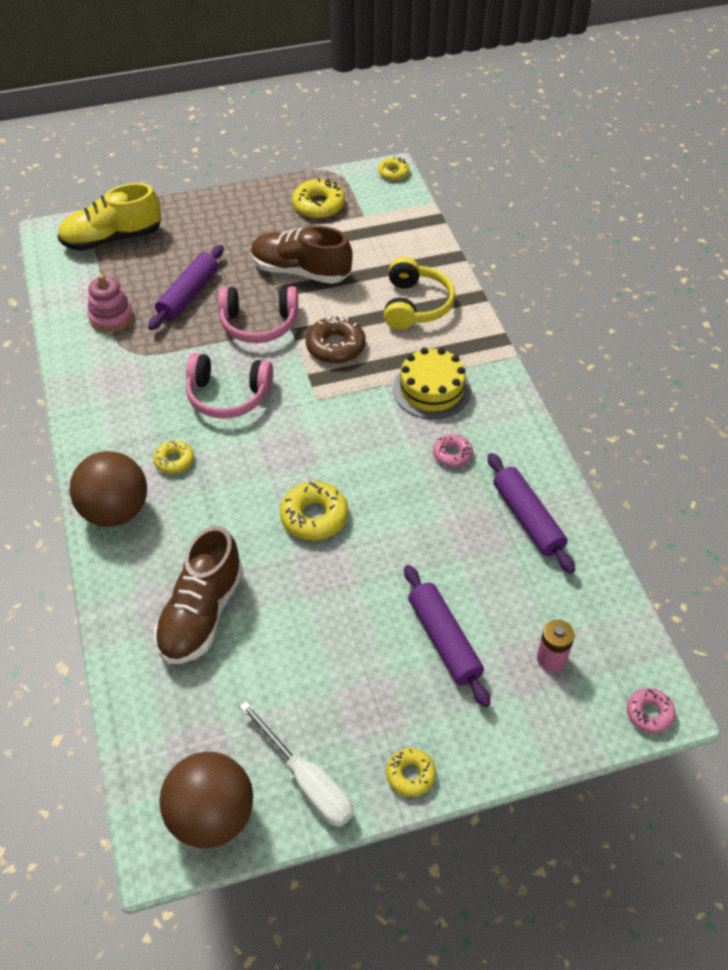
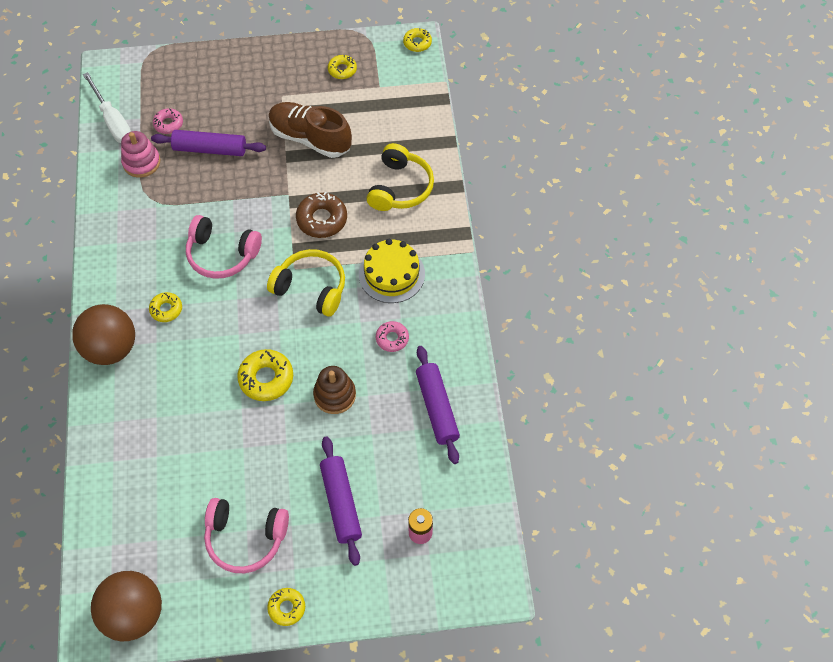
camera: 10 degrees right, 10 degrees up
(112, 239) = (157, 81): yellow shoe -> none
(188, 295) = (210, 149): purple rolling pin -> purple rolling pin turned 60 degrees clockwise
(201, 613) = (160, 449): brown shoe -> none
(259, 323) = (263, 187): pink headphones -> pink headphones (245, 538)
(307, 781) = (209, 599): white screwdriver -> white screwdriver (113, 121)
(318, 205) = (342, 70): yellow donut -> yellow donut, size x0.61
(342, 416) = (311, 288): none -> yellow headphones
(402, 523) = (334, 395): none -> brown stacking toy
(649, 713) = (482, 591): pink donut -> pink donut (168, 124)

